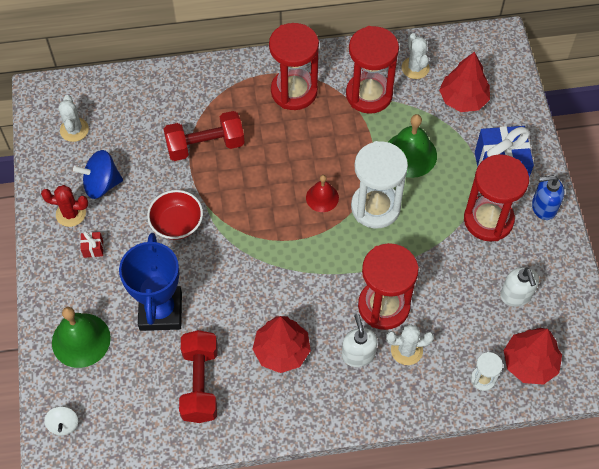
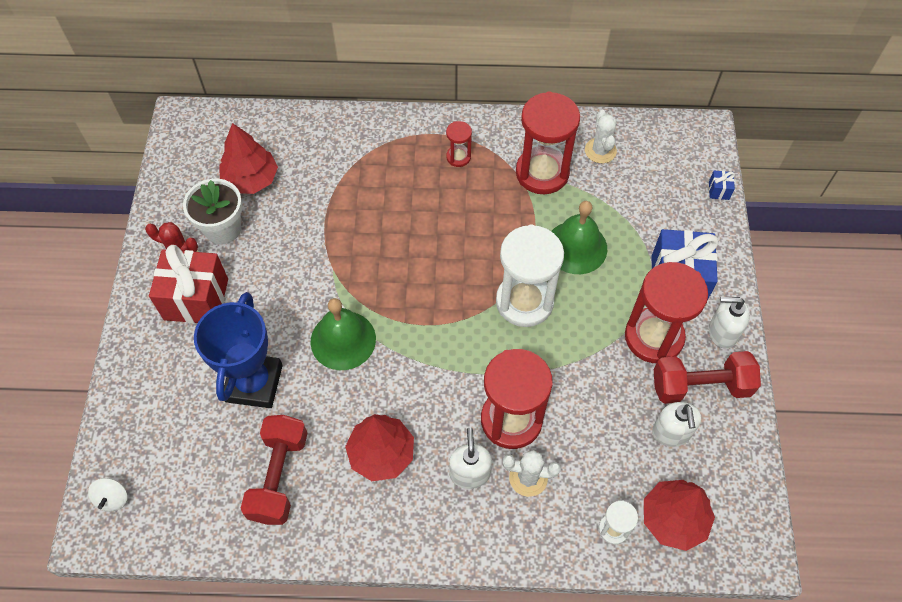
camera: 10 degrees right, 0 degrees up
(74, 130) = (208, 164): white cactus -> none
(81, 340) = (157, 402): green bell -> green bell (343, 340)
(93, 249) = (196, 299): red gift -> red gift, size x2.49
(101, 184) = (223, 228): blue spinning top -> white flower pot
(177, 223) = (295, 285): red bowl -> none
(205, 145) = (347, 203): red dumbbell -> red dumbbell (700, 386)
(294, 91) = (458, 157): red hourglass -> red hourglass, size x0.47
(322, 197) = (465, 281): red bell -> none
(463, 99) = (649, 193): red tree -> red tree (251, 179)
(521, 88) = (719, 190): none -> blue gift
(543, 207) = (722, 332): blue soap dispenser -> white soap dispenser

